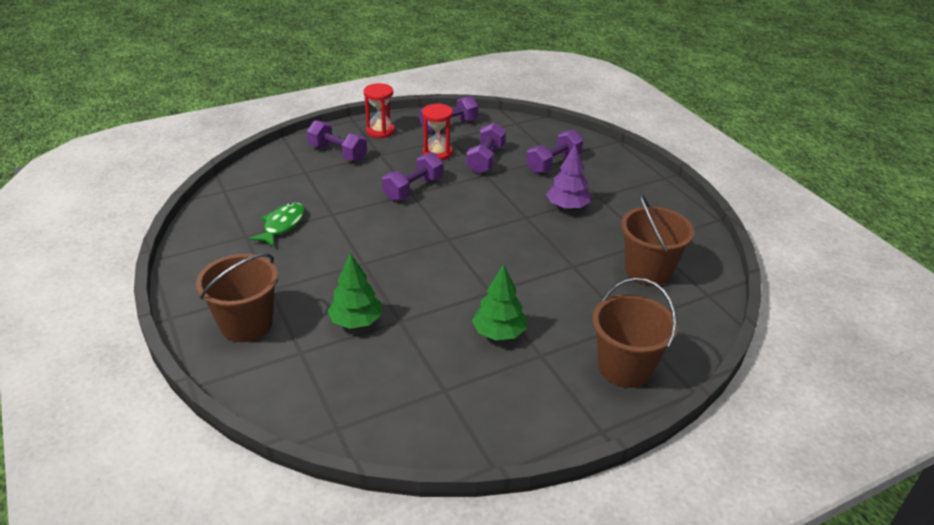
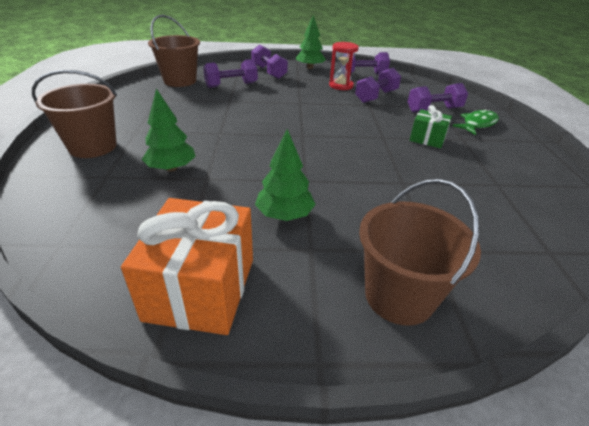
camera: 25 degrees right, 0 degrees up
(282, 225) = (188, 99): green fish -> green fish (477, 124)
(380, 131) = (310, 68): red hourglass -> green tree
(413, 189) = (303, 100): purple dumbbell -> purple dumbbell (231, 85)
(485, 416) = (201, 288): none -> orange gift
(567, 206) = (427, 139): purple tree -> green gift
(648, 271) = (483, 208): brown bucket -> brown bucket (180, 81)

